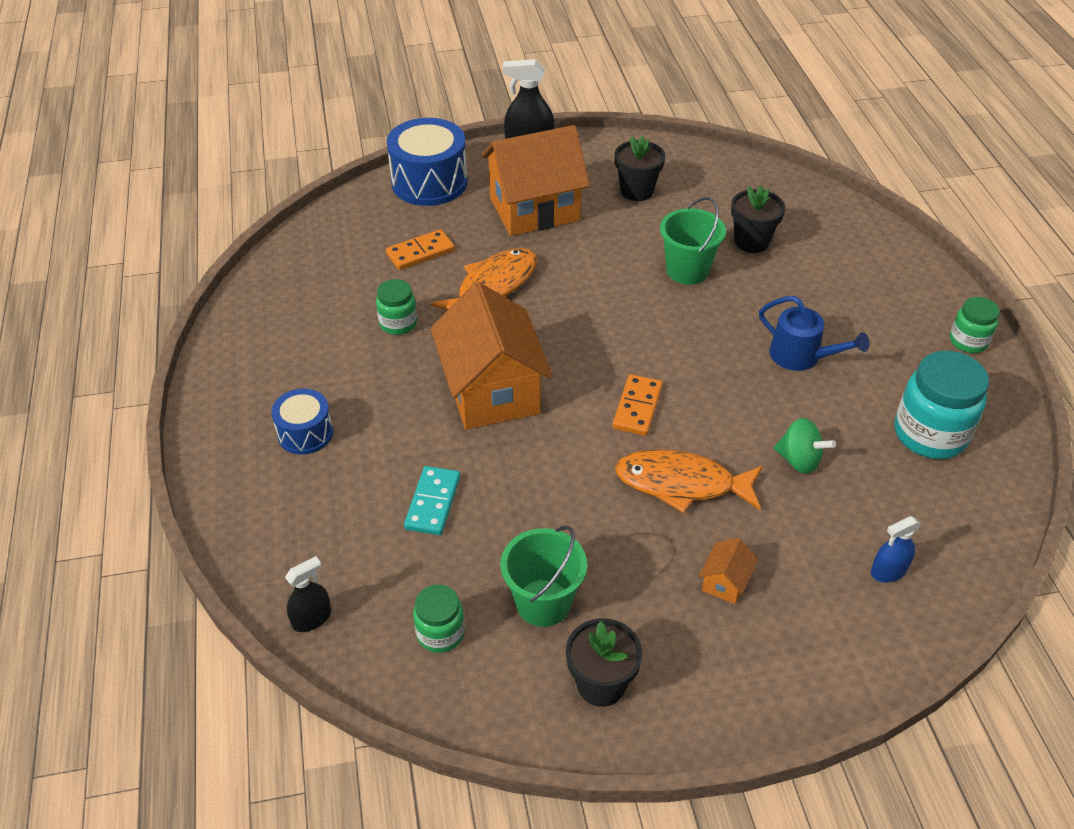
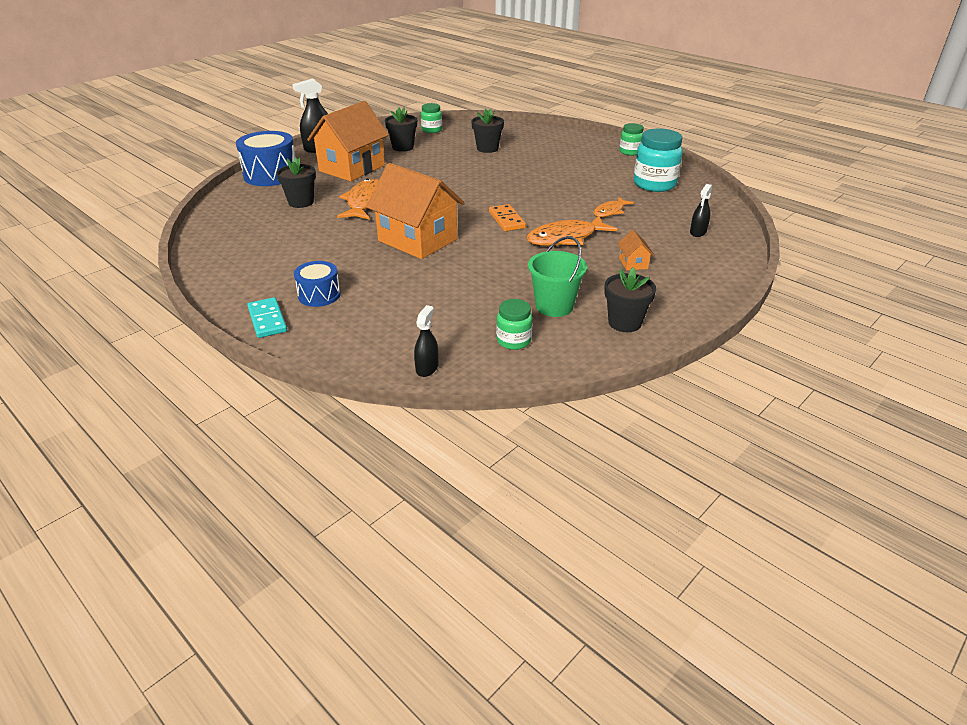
camera: 35 degrees left, 10 degrees down
(398, 323) = (323, 233): green jar -> green jar (432, 130)
(420, 252) = (301, 202): orange domino -> black flower pot
(432, 503) = (440, 293): turquoise domino -> turquoise domino (267, 320)
(687, 270) = (468, 166): green bucket -> none
(799, 460) = (610, 211): green spinning top -> orange fish
(801, 356) = (563, 178): blue watering can -> none
(888, 571) = (698, 232): blue spray bottle -> black spray bottle

